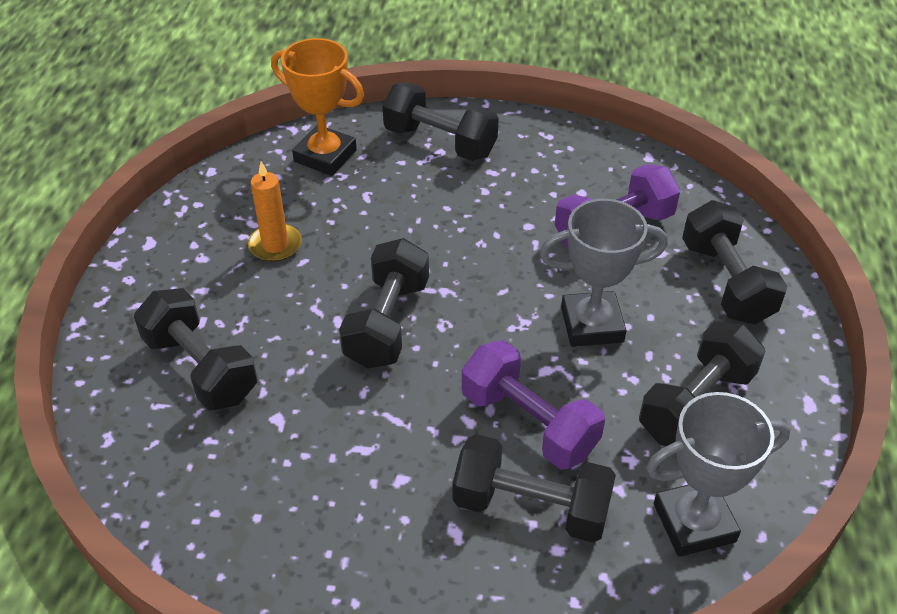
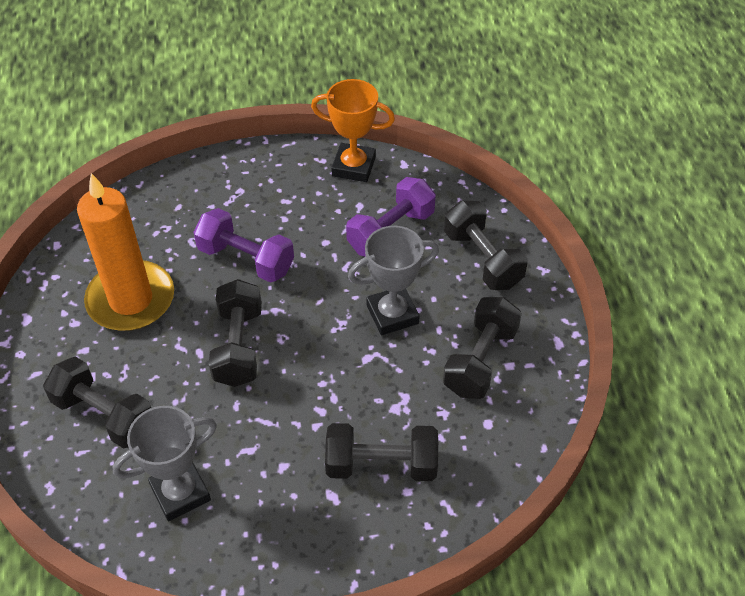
camera: 15 degrees left, 5 degrees up
(275, 245) = (131, 299): orange candle -> orange candle, size x2.05
(325, 156) = (147, 213): orange trophy -> orange trophy (353, 167)
(440, 142) = (237, 182): black dumbbell -> none
(529, 423) = (364, 402): purple dumbbell -> purple dumbbell (246, 259)
(694, 523) = (496, 449): grey trophy -> grey trophy (180, 493)

